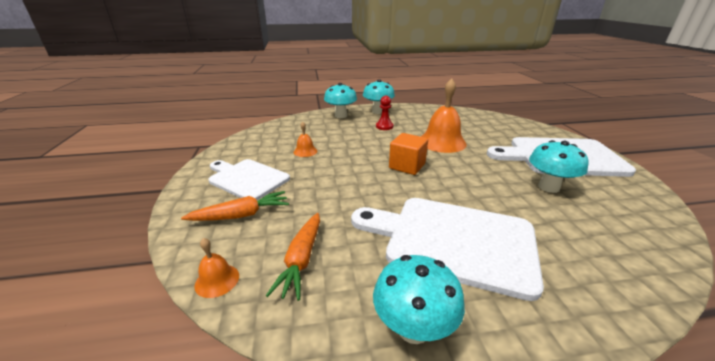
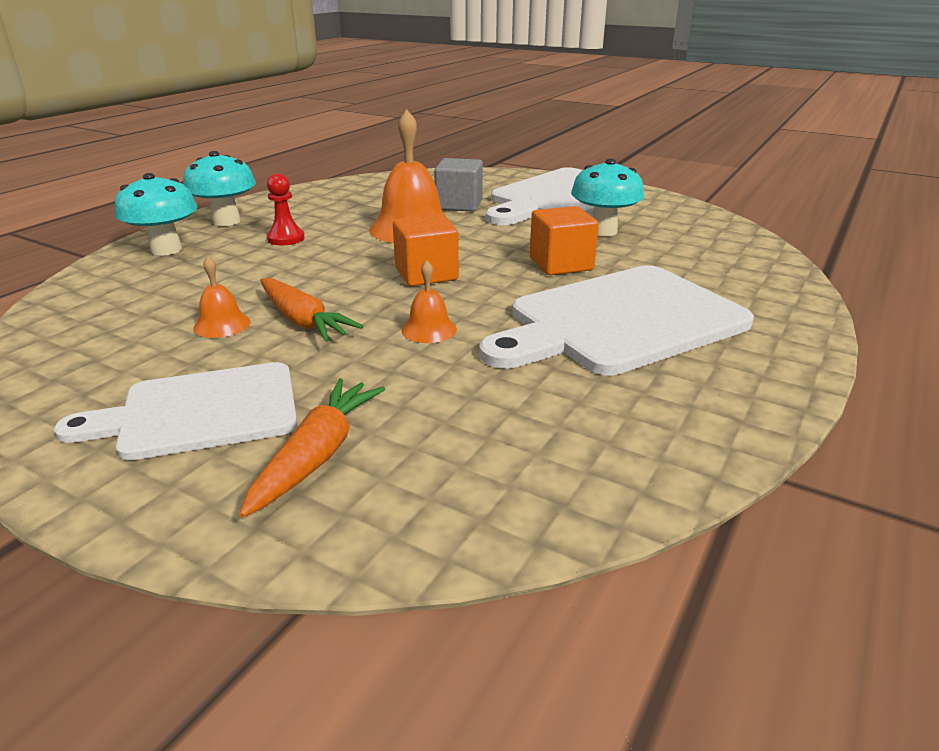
camera: 50 degrees left, 0 degrees up
(217, 280) = (470, 533): orange bell -> orange bell (429, 329)
(301, 260) = (521, 436): orange carrot -> orange carrot (303, 321)
(413, 328) = (726, 406): turquoise mushroom -> none
(482, 193) = (561, 264): none -> orange cube
(488, 139) = (459, 205): none -> grey cube

